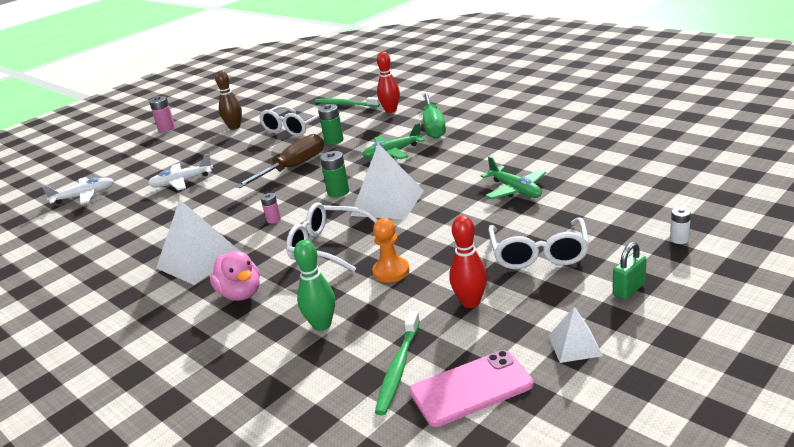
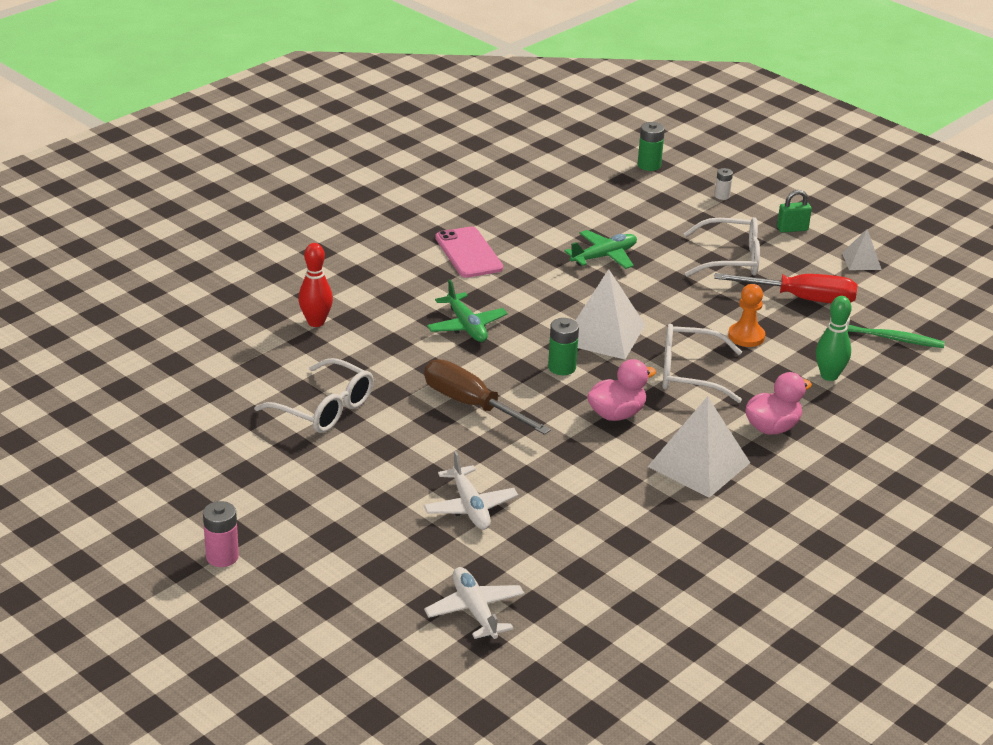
camera: 95 degrees left, 5 degrees up
(234, 127) = (276, 472): brown bowling pin -> none
(273, 220) = (616, 414): pink battery -> pink duck
(328, 246) = (689, 373): white glasses -> white glasses turned 75 degrees clockwise
(334, 140) = (397, 371): green battery -> green battery (649, 165)
(345, 104) = (257, 362): green toothbrush -> none
(433, 126) = (400, 292): green screwdriver -> none
(470, 302) = (802, 299): red bowling pin -> red screwdriver
(471, 388) = (911, 307): pink phone -> pink phone (469, 253)
(629, 289) = (792, 229): green padlock -> green padlock turned 60 degrees counterclockwise

